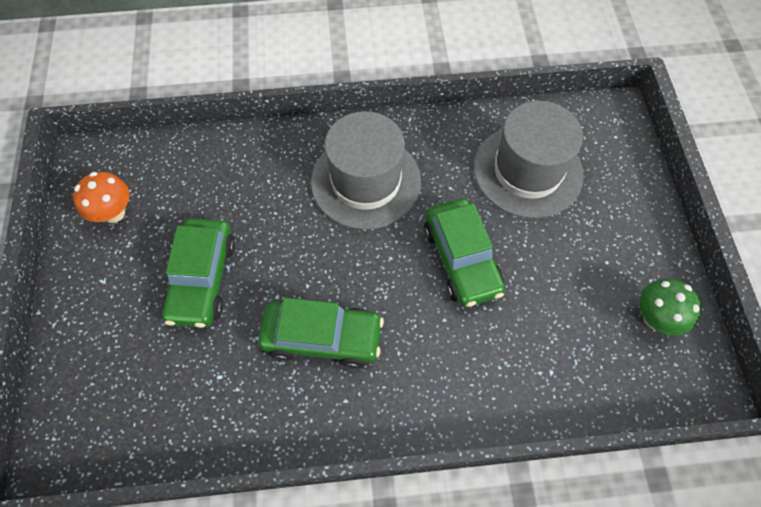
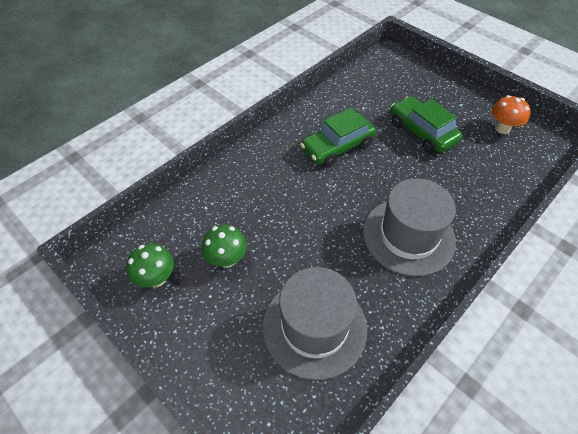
camera: 140 degrees right, 10 degrees down
(462, 259) = (304, 231): green car -> none
(567, 287) = (227, 259): none -> green mushroom

